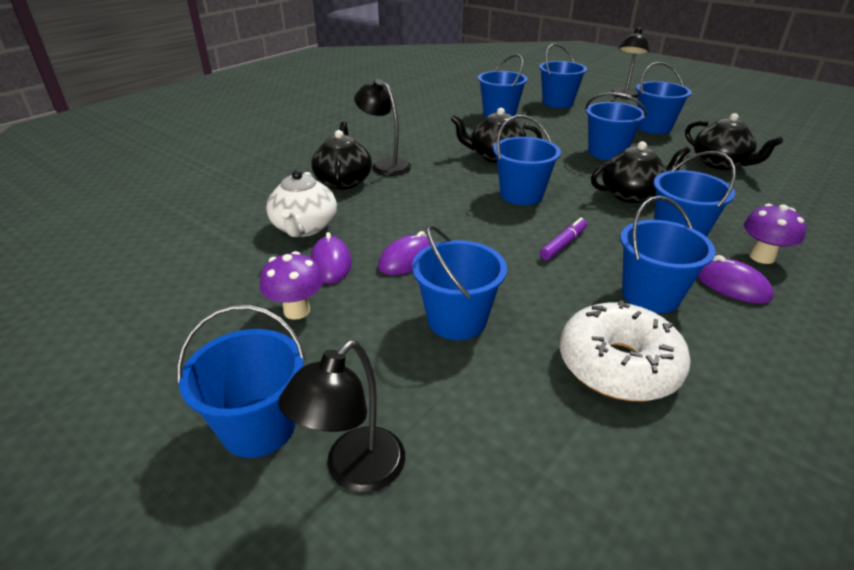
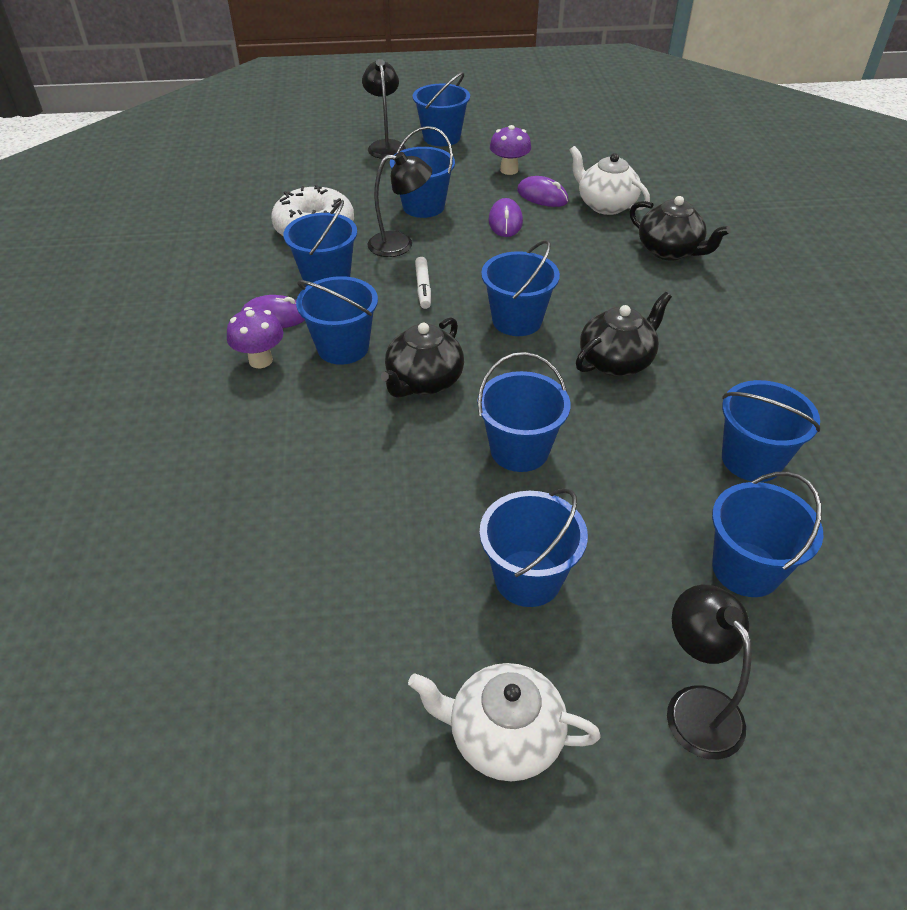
camera: 135 degrees right, 10 degrees up
(385, 165) = (680, 286): black lamp -> black lamp (400, 244)
(563, 244) = (423, 288): purple marker -> white marker
(703, 111) = (503, 736): none -> white teapot
(720, 163) = (370, 517): black teapot -> none

